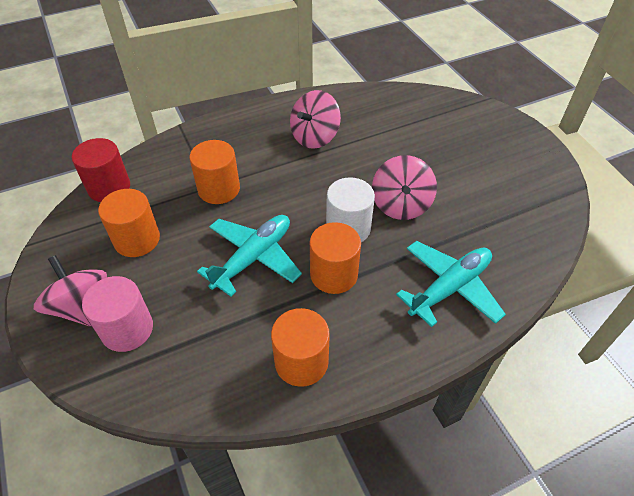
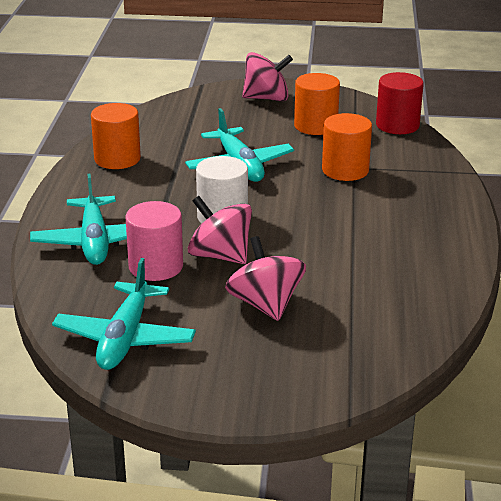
camera: 120 degrees right, 20 degrees down
(127, 329) = (226, 109): pink cylinder -> pink cylinder (156, 266)
(314, 137) = (382, 241): pink spinning top -> pink spinning top (265, 305)
(334, 274) = (178, 194): orange cylinder -> none
(530, 205) = (125, 338): none -> turquoise plane

